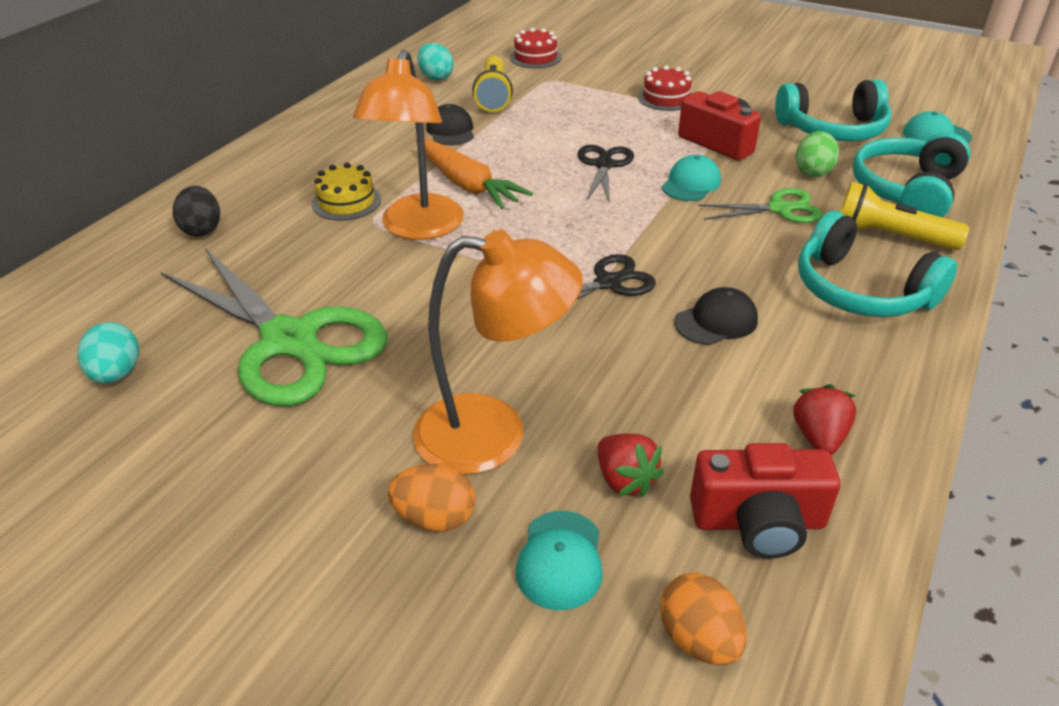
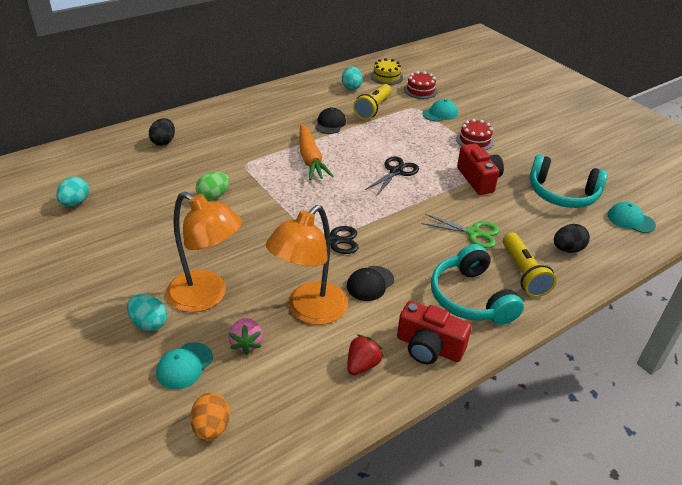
camera: 25 degrees right, 0 degrees up
(289, 340) = (157, 214): green scissors -> none
(346, 202) = (242, 149): yellow cake -> yellow cake (386, 77)
(418, 228) = (264, 176): orange lamp -> orange lamp (309, 311)
(435, 518) = (149, 323): orange egg -> turquoise egg
(625, 480) = (246, 343): red strawberry -> pink strawberry
(691, 183) = (435, 199): turquoise cap -> turquoise cap (440, 113)
(716, 321) = (370, 283): black cap -> black cap turned 135 degrees clockwise
(758, 522) = (290, 391): red camera -> red camera (429, 347)
(813, 172) = (519, 217): green egg -> green egg (213, 196)
(889, 237) = (523, 273): yellow flashlight -> yellow flashlight turned 150 degrees counterclockwise
(906, 191) = (567, 249): turquoise headphones -> black egg

